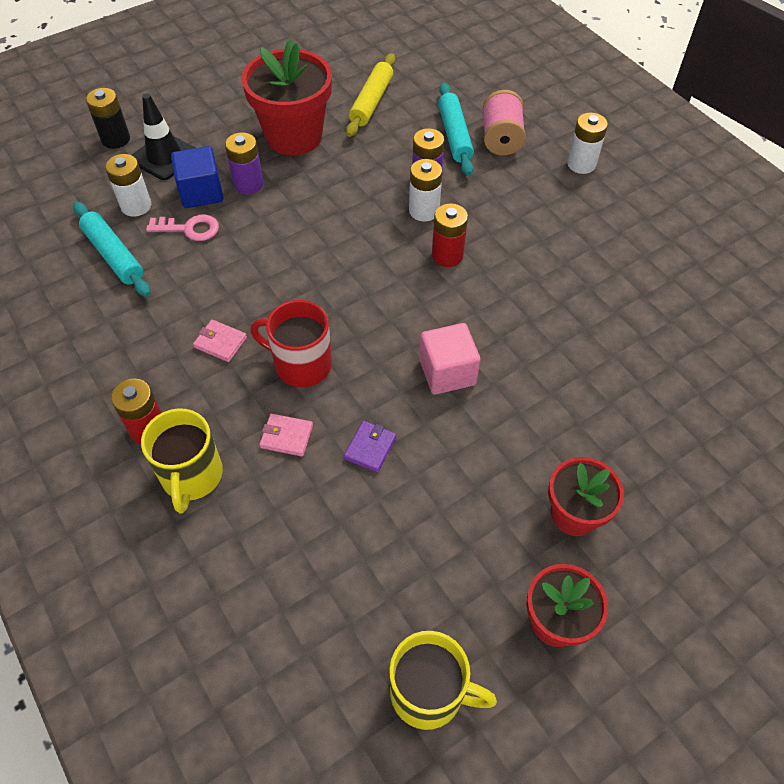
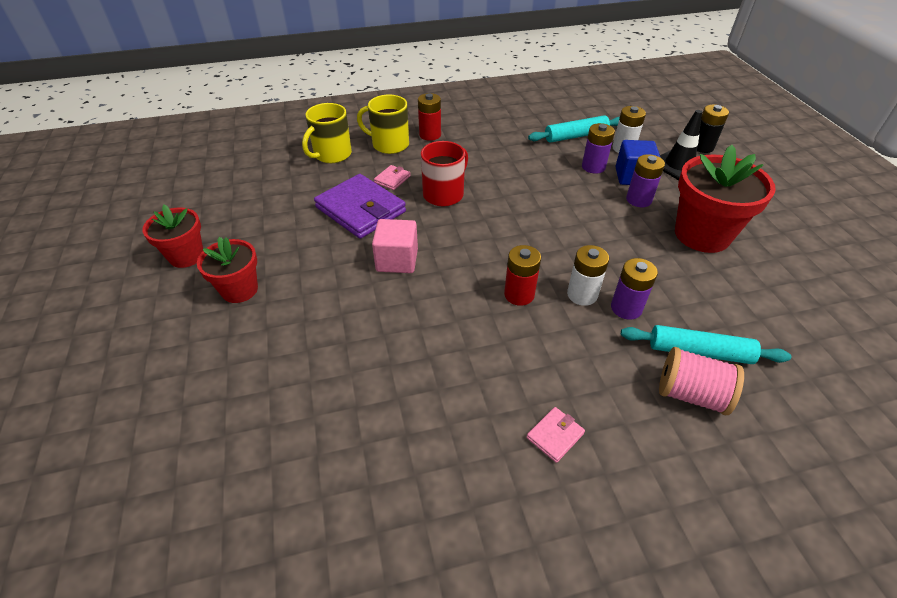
camera: 110 degrees right, 10 degrees down
(189, 229) = (593, 167): pink key -> purple battery
(220, 342) = (480, 166): pink wallet -> pink wallet (555, 435)
(370, 448) = (361, 209): purple wallet -> purple wallet, size x2.29
(371, 102) = (761, 298): yellow rolling pin -> none
(429, 693) = (202, 198): yellow mug -> yellow mug (332, 154)
(581, 164) = (633, 464): white battery -> none

